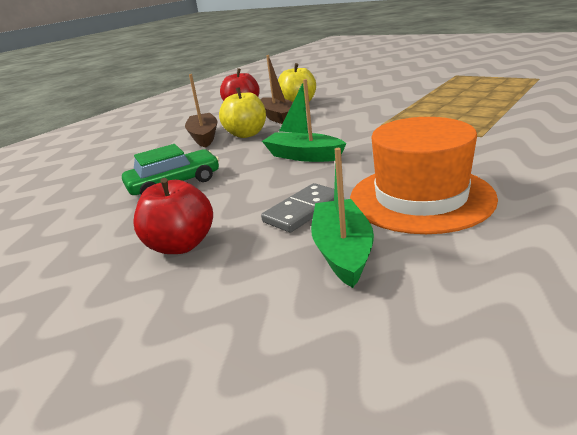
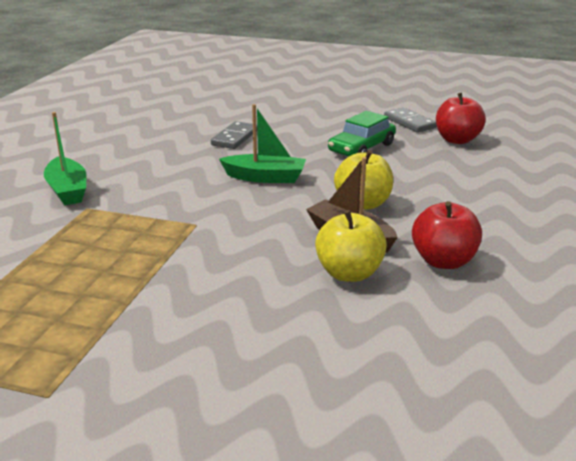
camera: 155 degrees right, 0 degrees up
(60, 219) = (409, 122): none -> grey domino
(181, 245) = (297, 118): red apple -> red apple (457, 140)
(204, 137) = (416, 198): brown boat -> none
(342, 251) = (200, 123): green boat -> green boat (68, 190)
(420, 197) = (155, 149): orange hat -> none

